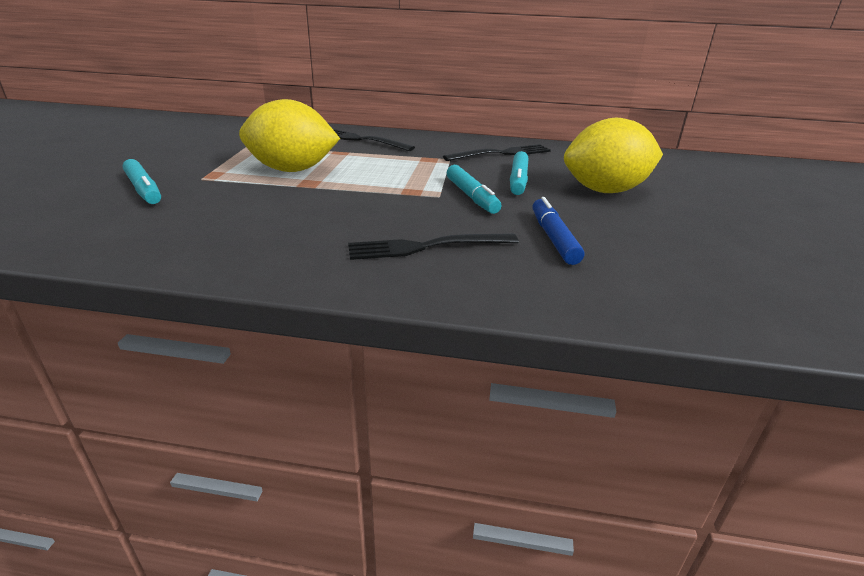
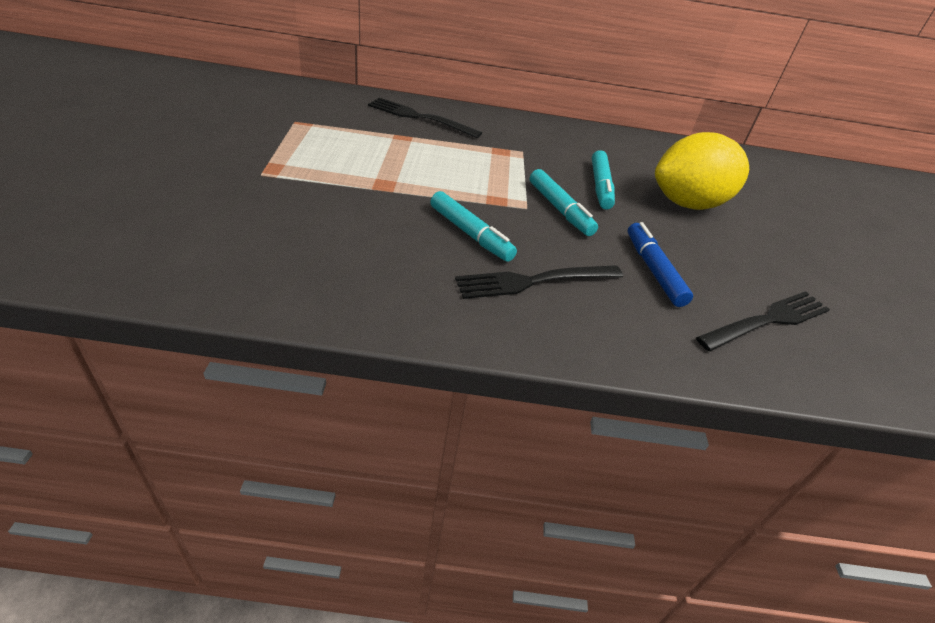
camera: 10 degrees left, 10 degrees up
(144, 189) = (201, 190): turquoise marker -> turquoise marker (470, 234)
(292, 170) = (359, 163): yellow lemon -> none
(502, 153) = (574, 145): black fork -> black fork (768, 320)

